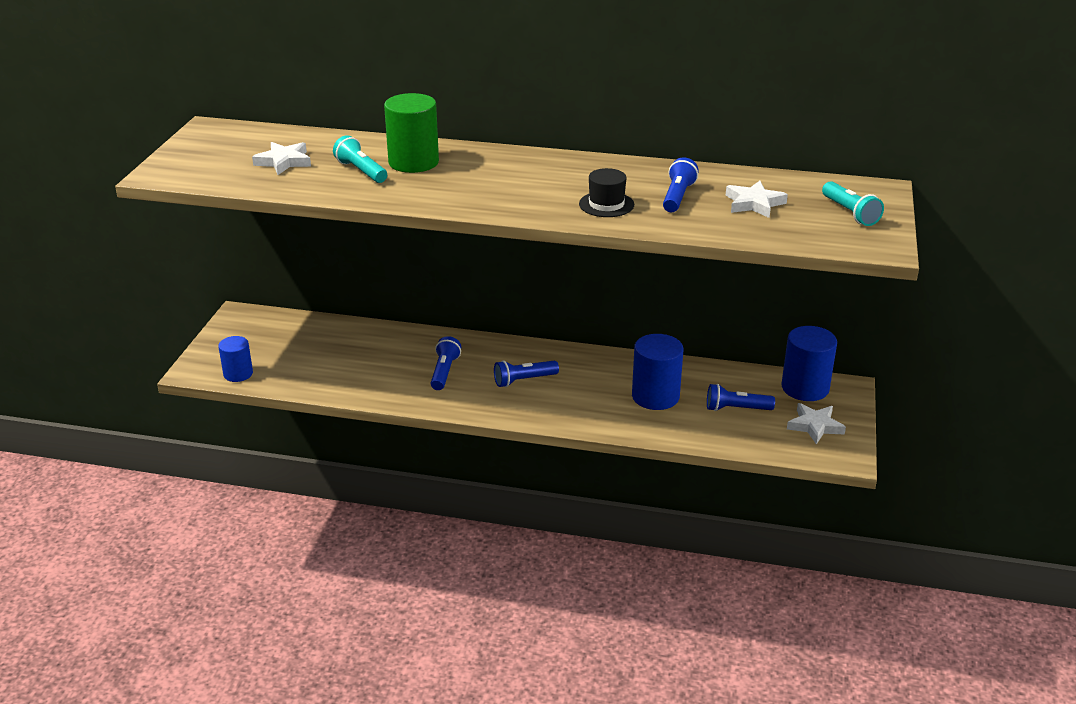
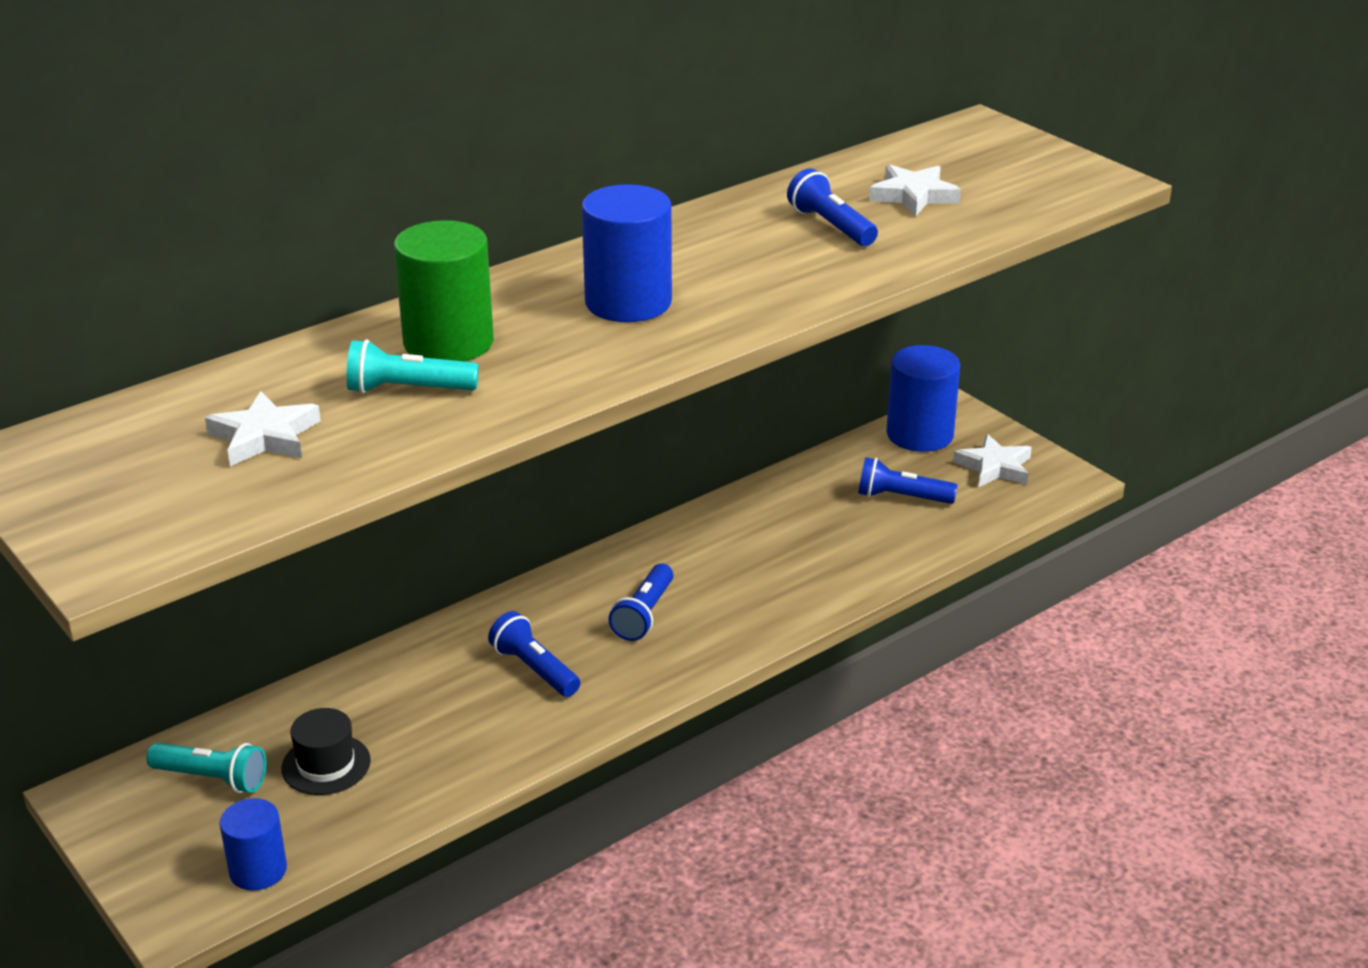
camera: 50 degrees left, 0 degrees up
(606, 204) = (785, 272): black hat -> black hat (326, 764)
(655, 396) = (808, 537): blue cylinder -> blue cylinder (628, 302)
(736, 409) = (901, 497): blue flashlight -> blue flashlight turned 60 degrees clockwise
(850, 213) = (1010, 161): turquoise flashlight -> turquoise flashlight (212, 779)

